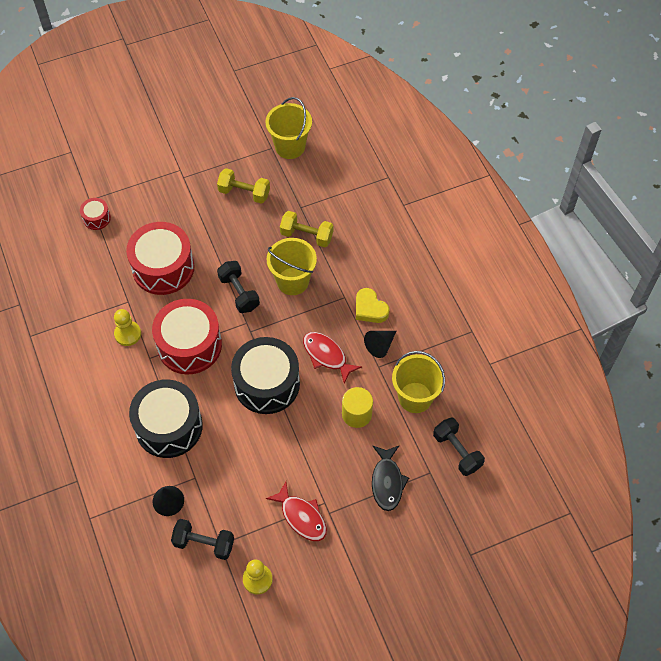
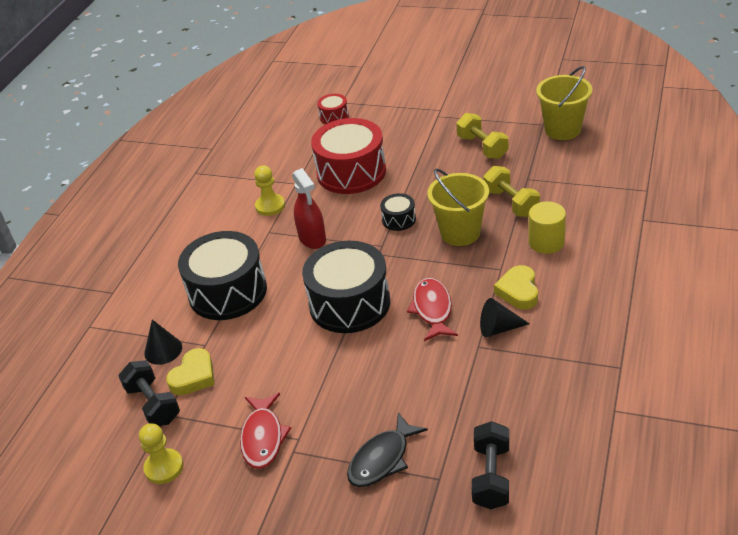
camera: 45 degrees right, 20 degrees down
(189, 345) = (312, 238): red drum -> red spray bottle
(211, 505) = (194, 376): none -> yellow heart
(239, 293) = (399, 219): black dumbbell -> black drum
(356, 414) = (412, 377): yellow cylinder -> yellow cylinder (546, 242)
(415, 397) = (492, 396): yellow bucket -> none

